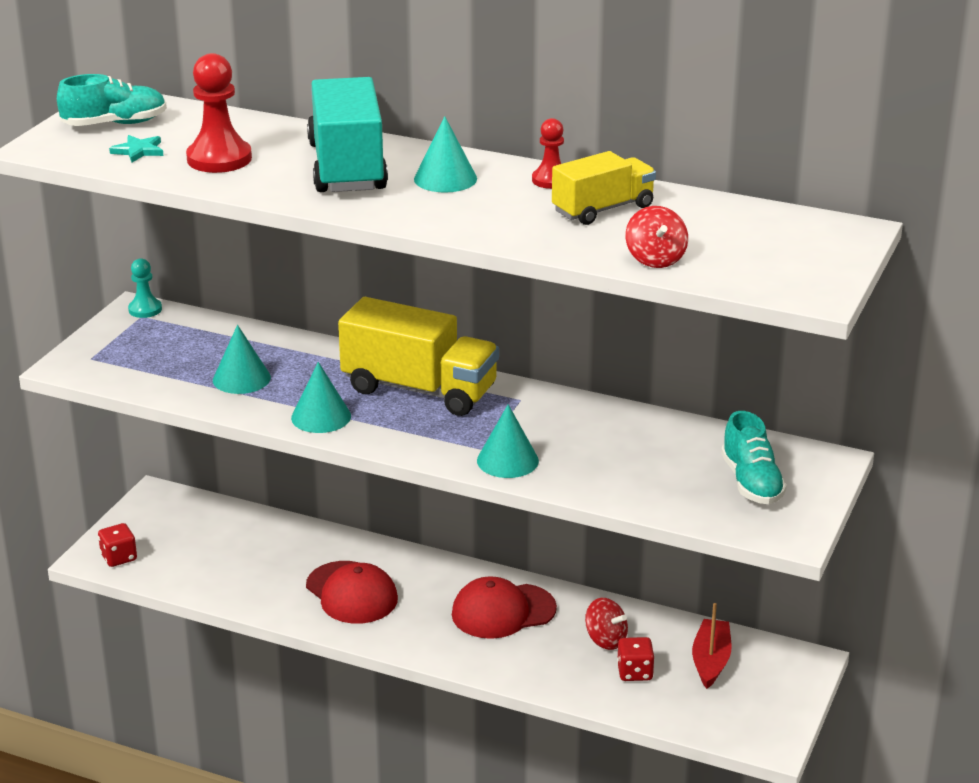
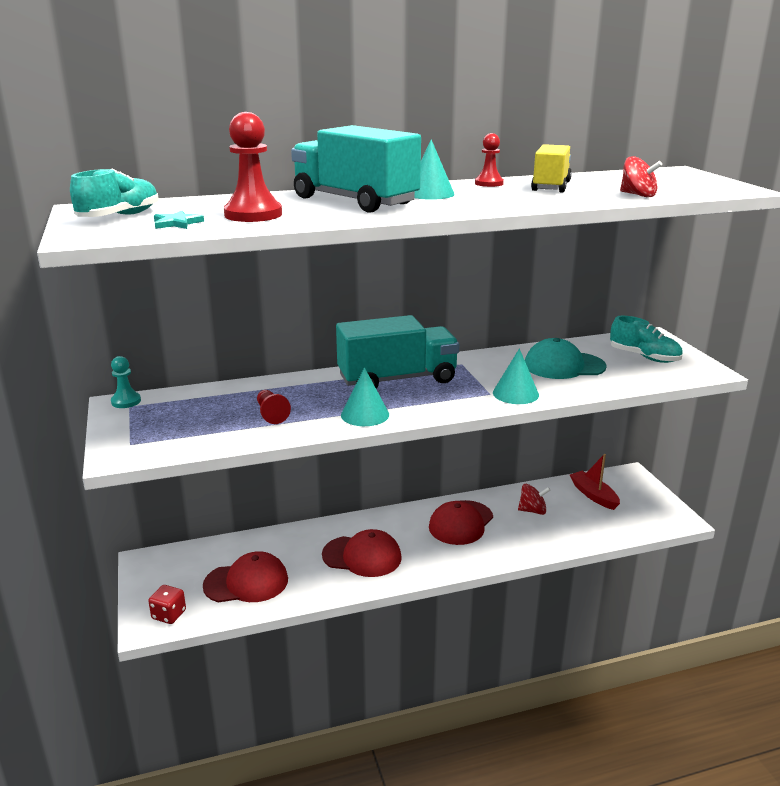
camera: 40 degrees left, 5 degrees down
(215, 562) = (246, 582): none -> red cap
(241, 378) = (271, 414): turquoise cone -> red pawn
(419, 390) = (397, 379): yellow truck -> turquoise truck
(628, 451) = (564, 366): none -> turquoise cap
(634, 672) = (571, 519): red dice -> none

